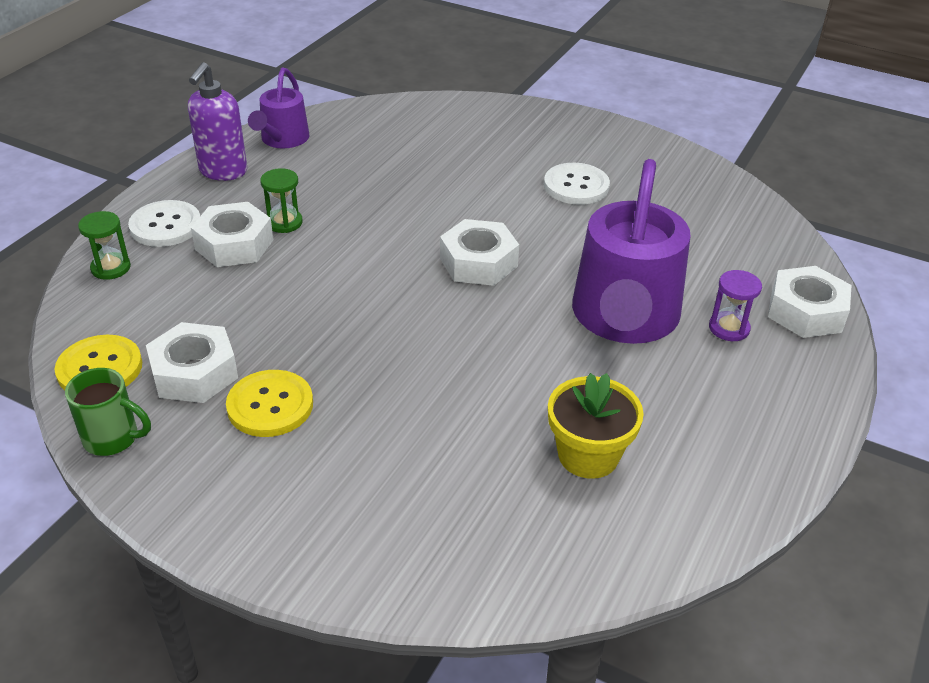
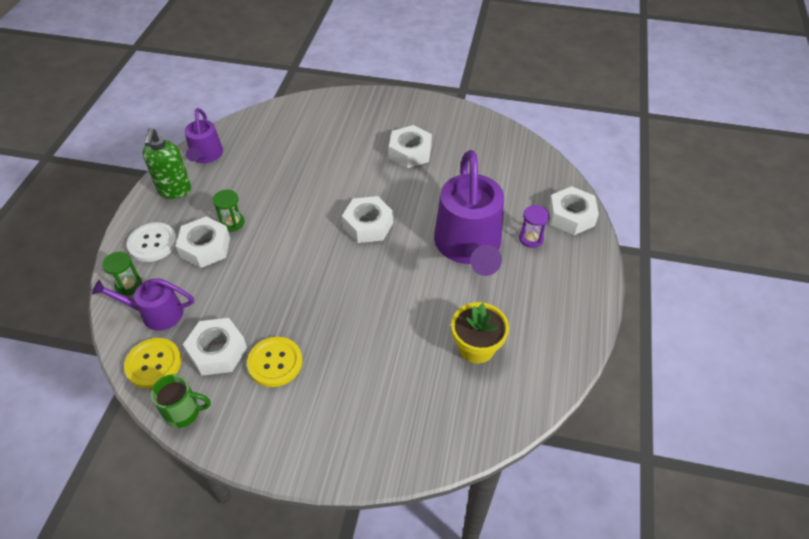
camera: 15 degrees left, 10 degrees up
(130, 308) = (155, 313): none -> purple watering can
(223, 172) = (174, 190): purple soap dispenser -> green soap dispenser
(576, 186) = (410, 152): white button -> white nut

